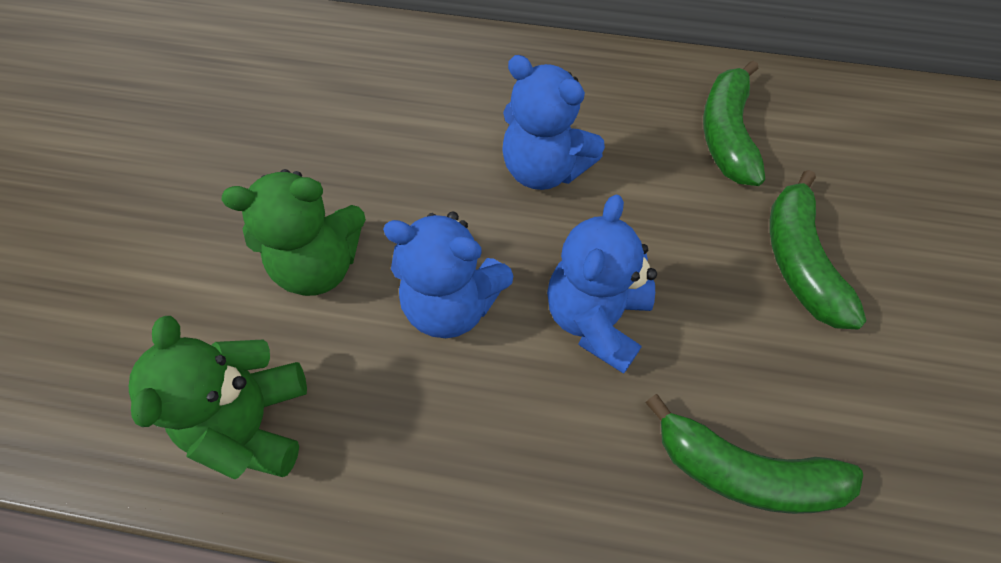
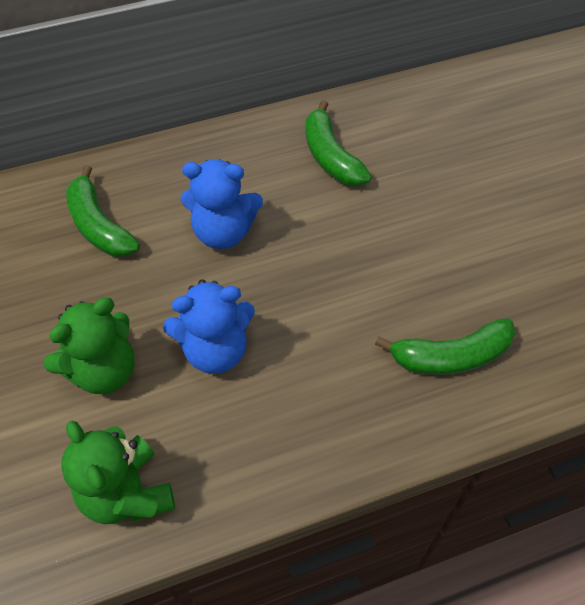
camera: 30 degrees left, 5 degrees down
(596, 319) = (315, 313): blue teddy bear -> none
(799, 261) = (417, 218): green banana -> green banana (99, 225)

